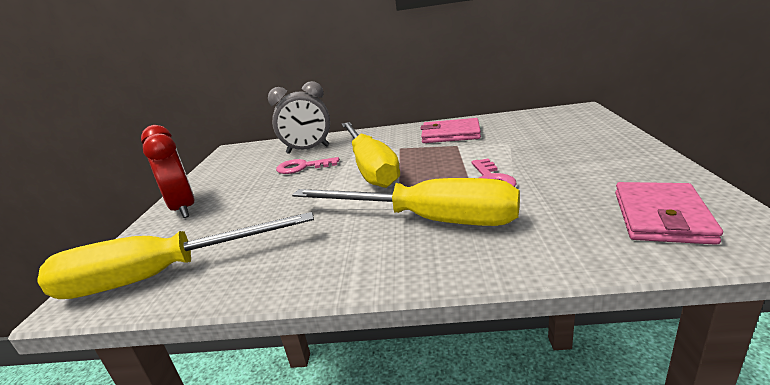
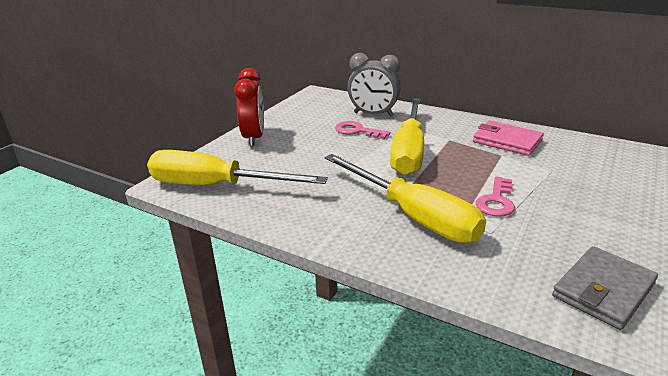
camera: 25 degrees right, 5 degrees up
(661, 217) = (603, 290): pink wallet -> grey wallet

